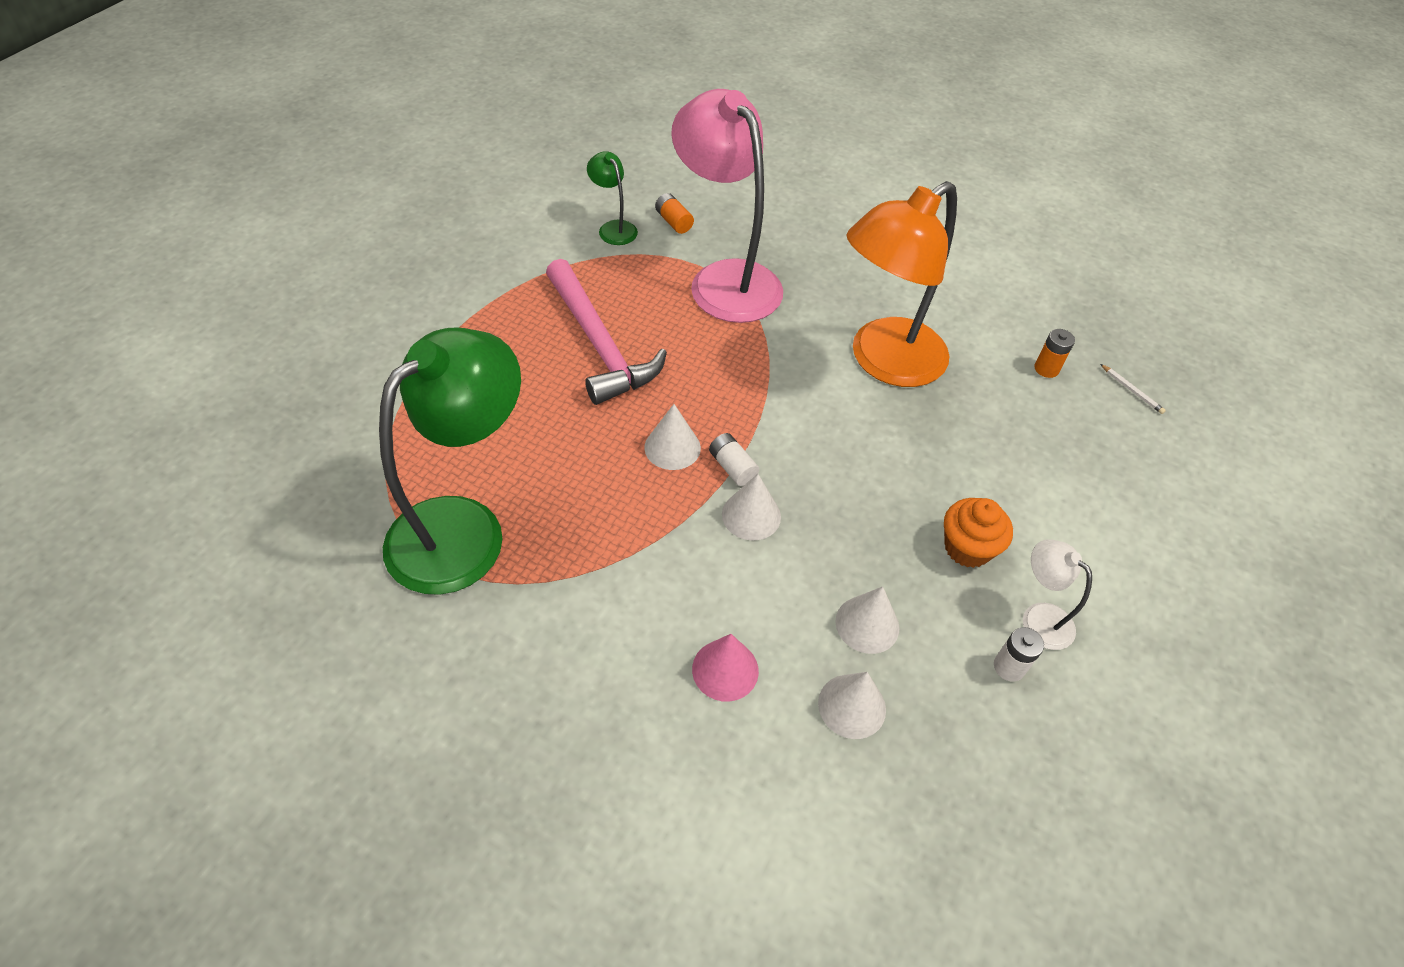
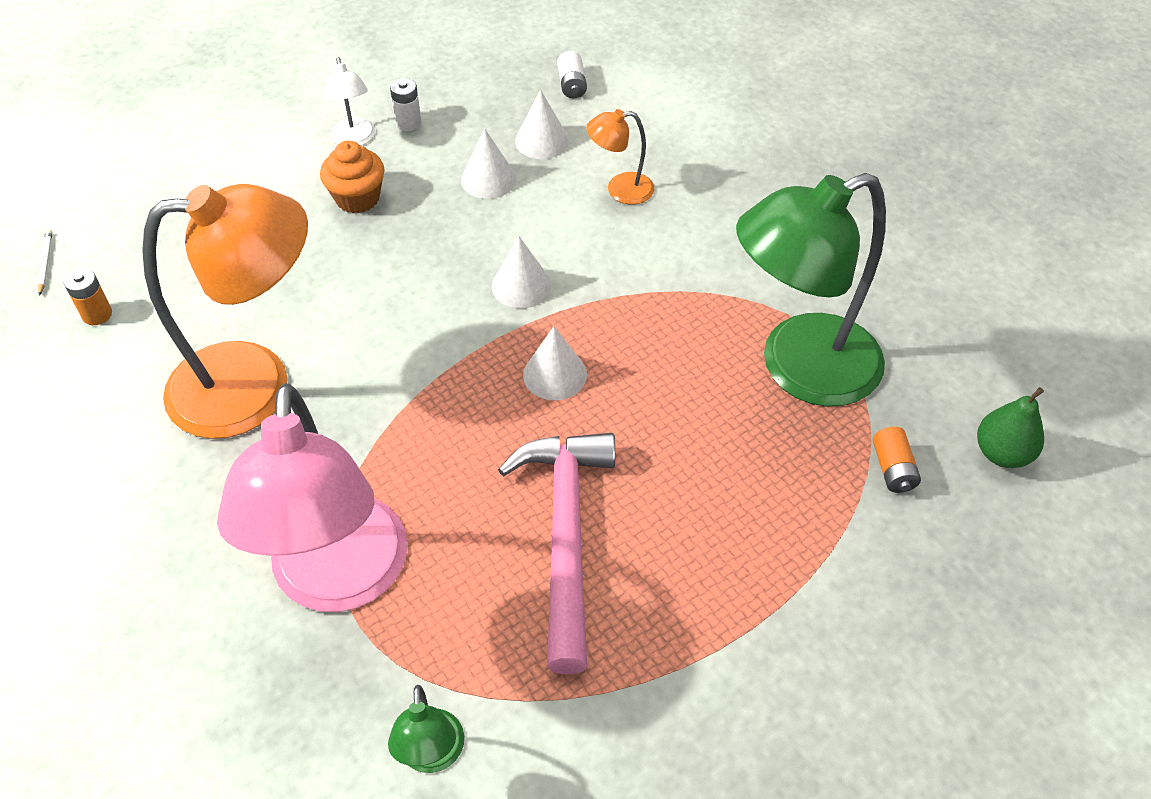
camera: 150 degrees left, 0 degrees up
(266, 514) = (1002, 453): none -> green pear
(673, 222) = (332, 730): orange battery -> orange battery (892, 469)
(725, 670) = (620, 189): pink cone -> orange lamp
(732, 467) = (507, 334): white battery -> white battery (571, 85)

